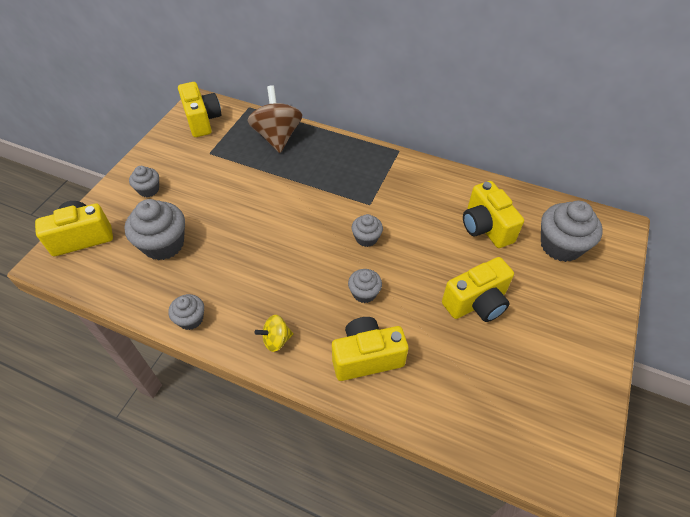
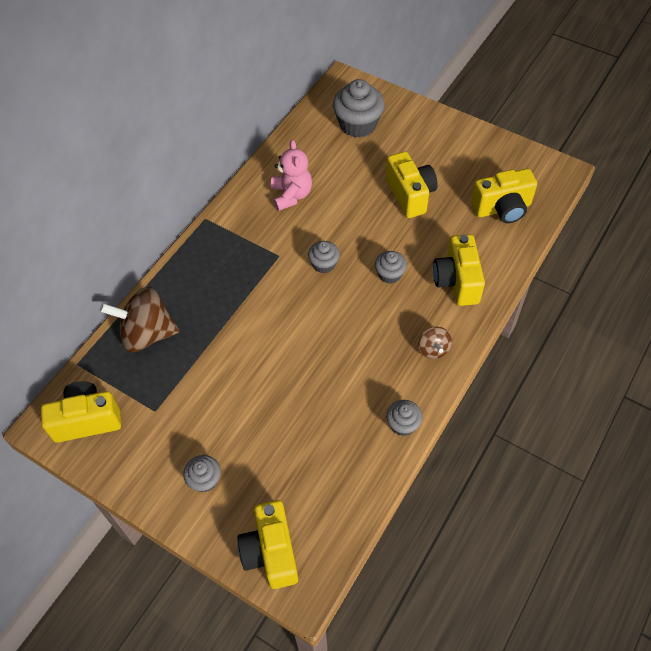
camera: 80 degrees left, 5 degrees up
(163, 244) = (298, 456): grey cupcake -> none
(276, 340) = (433, 349): yellow spinning top -> brown spinning top
(443, 204) = (291, 195): none -> pink teddy bear
(485, 227) = (327, 170): yellow camera -> yellow camera (502, 208)

